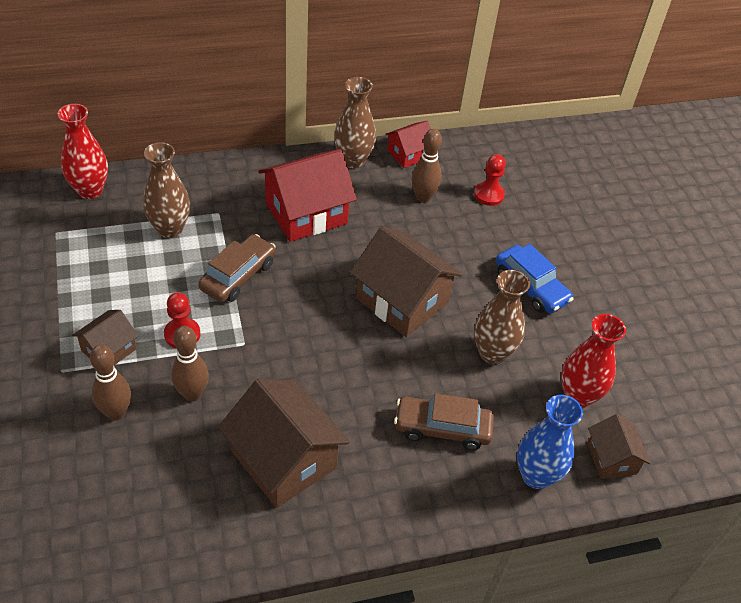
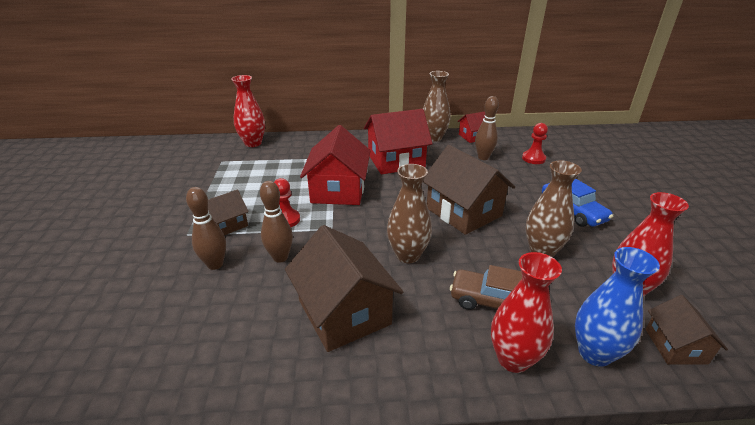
camera: 15 degrees right, 15 degrees down
(170, 229) = (298, 163): brown vase -> brown vase (408, 255)
(238, 276) = (338, 190): brown car -> red house
(459, 492) = (513, 359): none -> red vase

